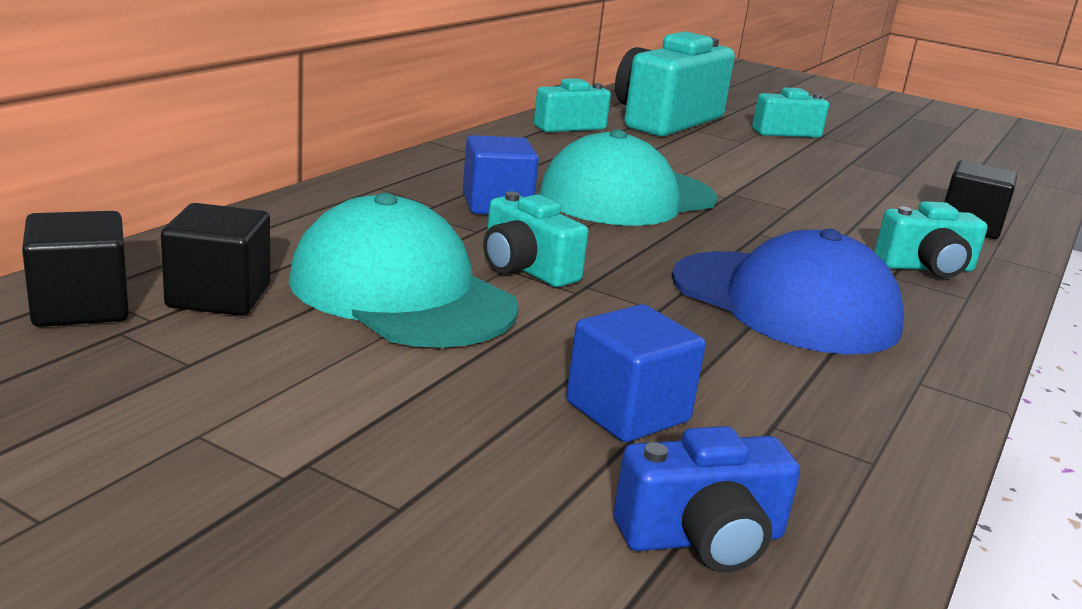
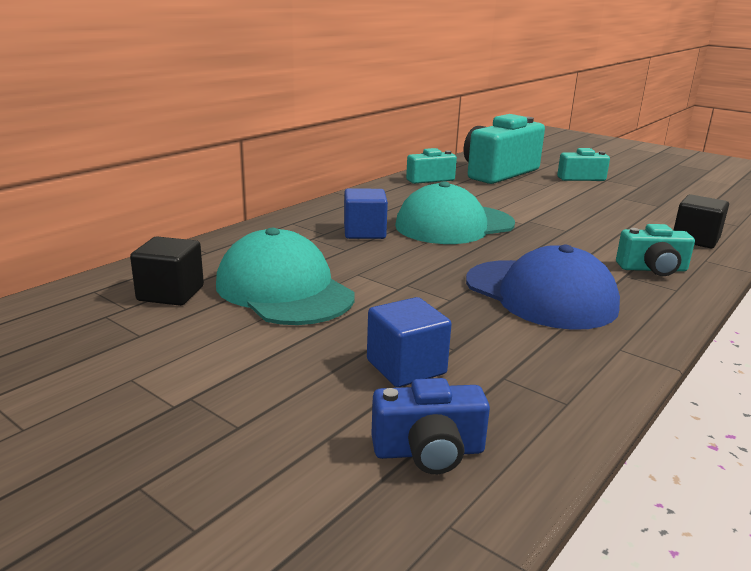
camera: 10 degrees right, 0 degrees up
(81, 307) = (87, 300): black cube -> none
(526, 268) = (370, 273): turquoise camera -> none

